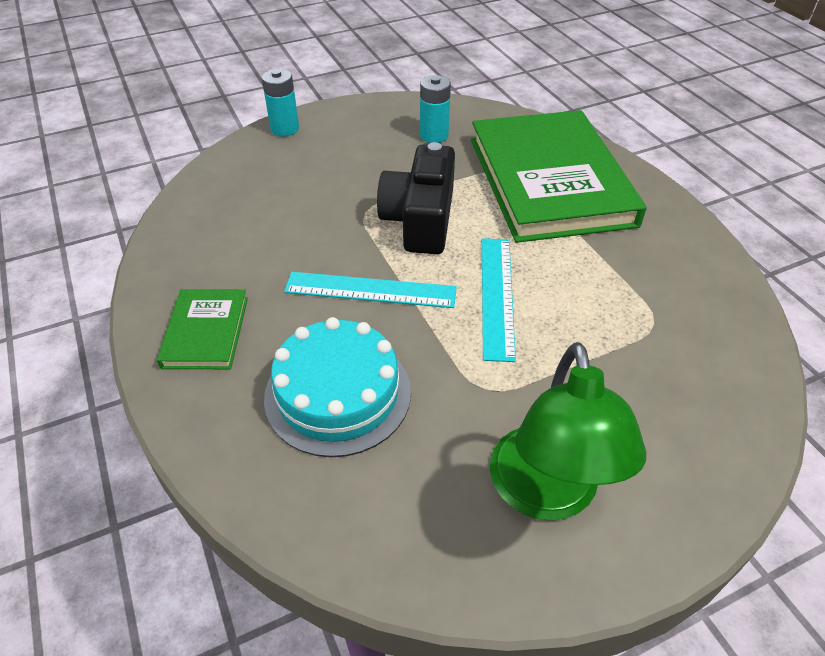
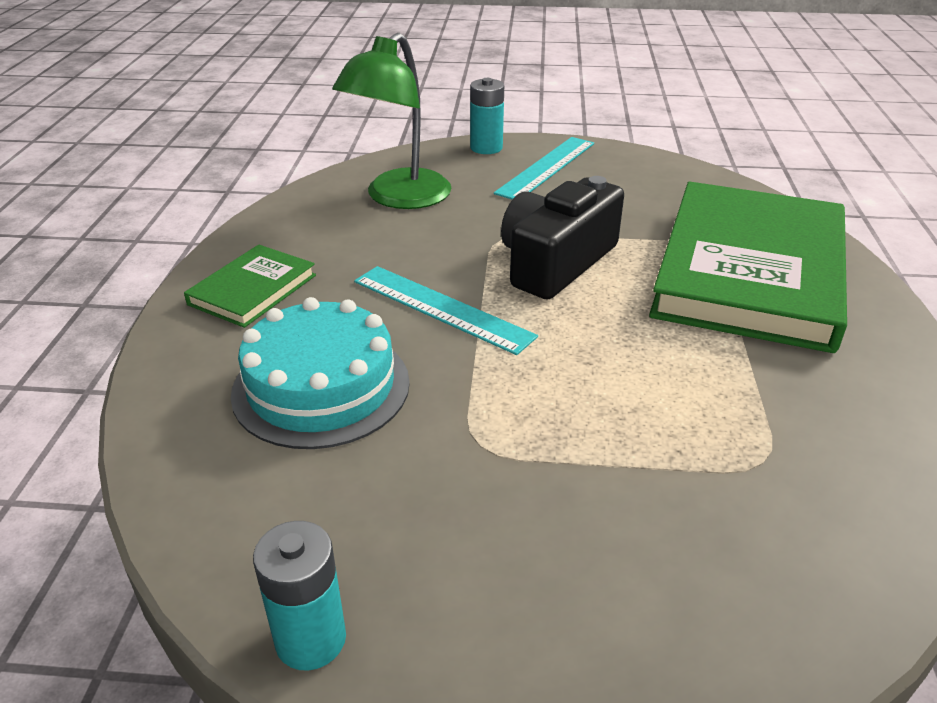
camera: 30 degrees right, 10 degrees down
(434, 135) = (643, 192): turquoise battery -> turquoise battery (311, 639)
(497, 295) = (579, 361): turquoise ruler -> turquoise ruler (547, 167)
(546, 494) = (453, 581): green lamp -> green lamp (399, 198)

